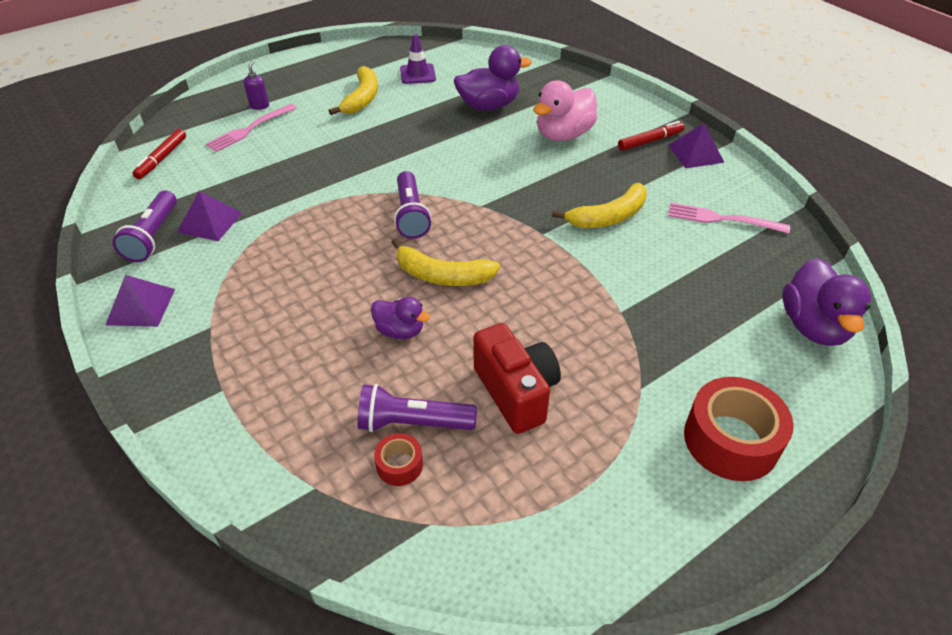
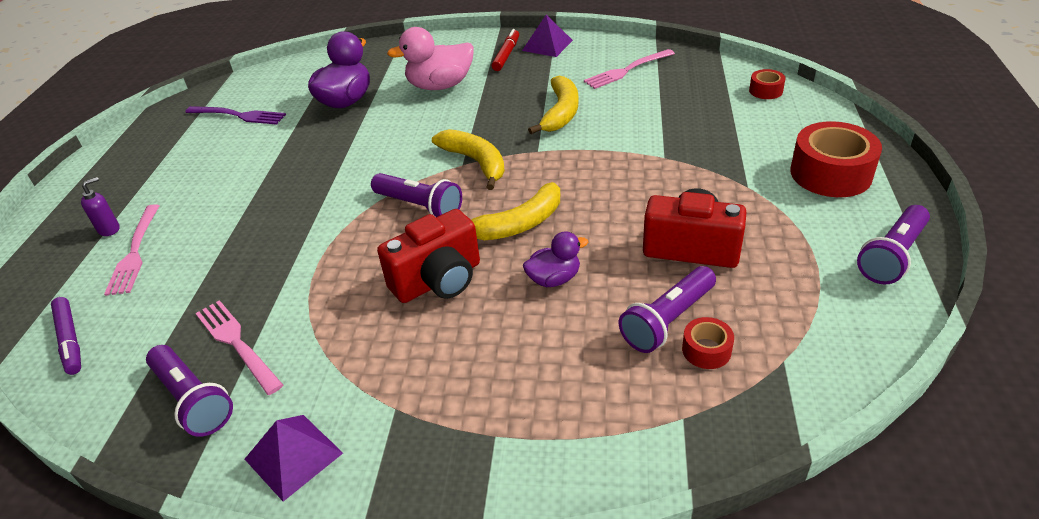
camera: 45 degrees left, 5 degrees down
(162, 159) = (70, 340): red marker -> purple marker
(210, 222) = (237, 343): purple pyramid -> pink fork
(259, 106) = (109, 229): purple soap dispenser -> purple soap dispenser turned 90 degrees clockwise
(343, 272) = (438, 280): none -> red camera
(362, 98) = (216, 161): yellow banana -> yellow banana (475, 162)
(417, 74) = (238, 115): purple traffic cone -> purple fork
(563, 135) = (440, 86): pink duck -> pink duck turned 75 degrees clockwise
(649, 546) = (892, 256): none -> purple flashlight
(813, 326) = (765, 91): purple duck -> red tape

